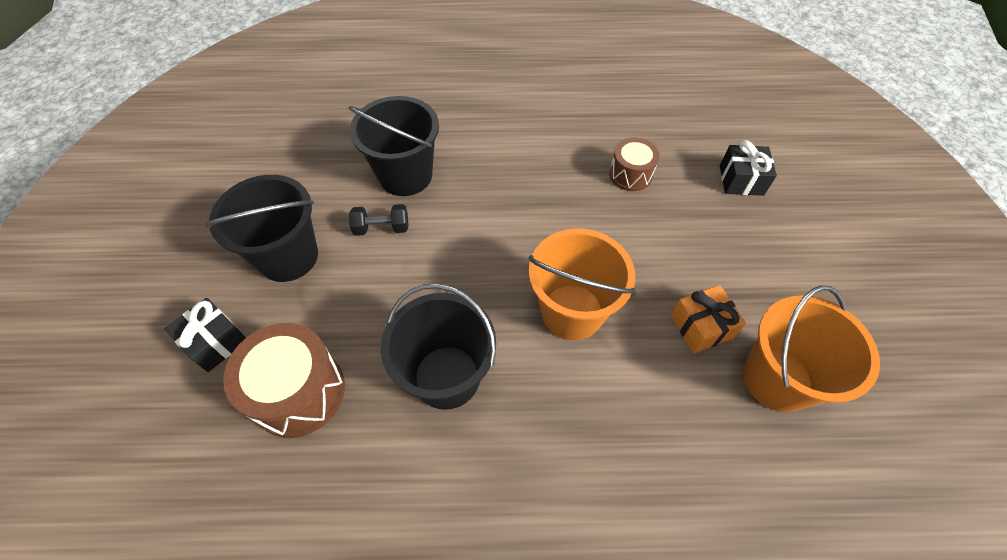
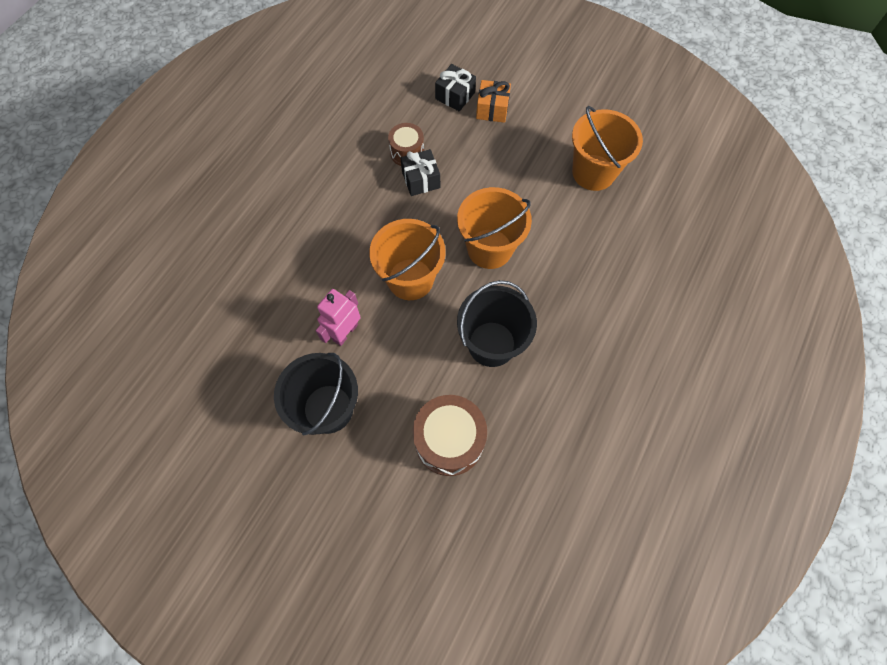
camera: 60 degrees left, 10 degrees up
(215, 342) = (374, 486): black gift -> black gift (421, 180)
(382, 228) = (345, 332): black dumbbell -> pink robot
(405, 175) = (305, 294): black bucket -> none
(479, 253) = (410, 279): none -> orange bucket
(701, 327) = (541, 187): orange gift -> orange gift (492, 109)

